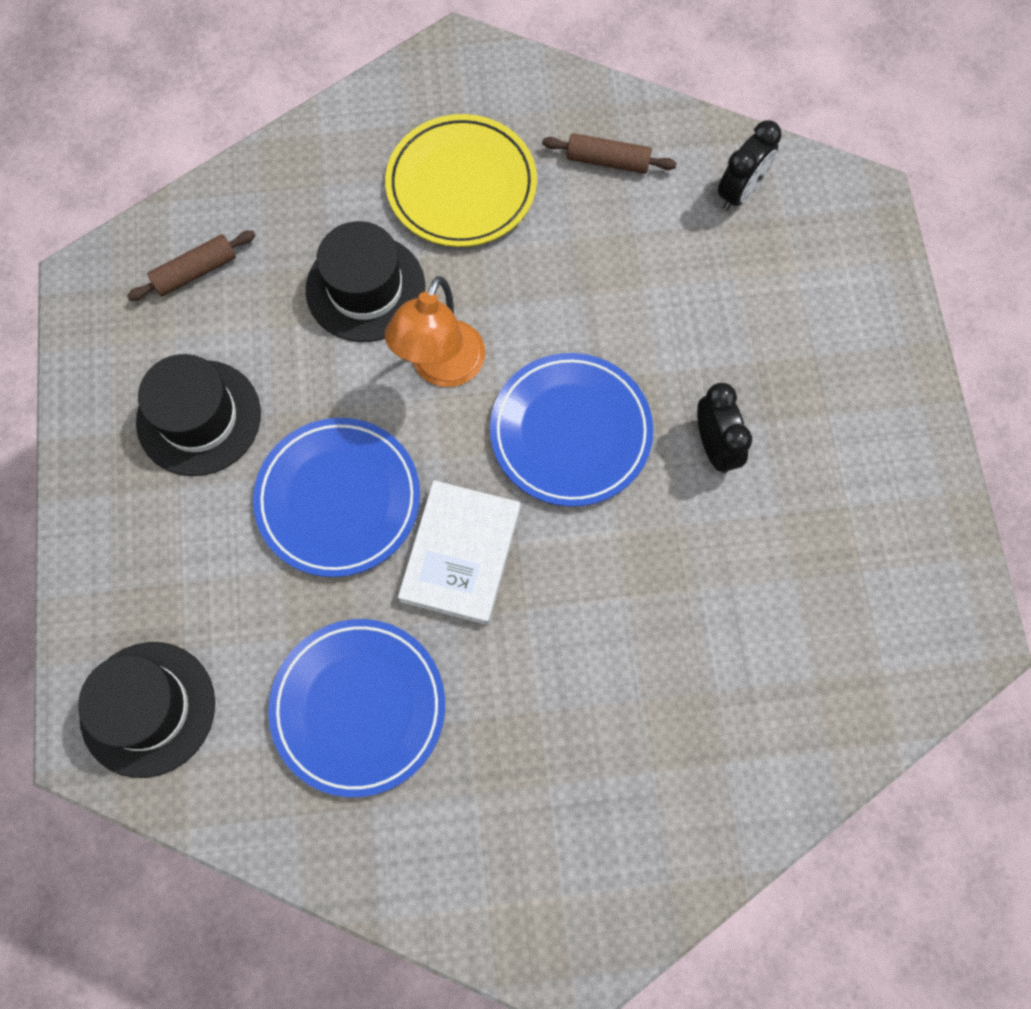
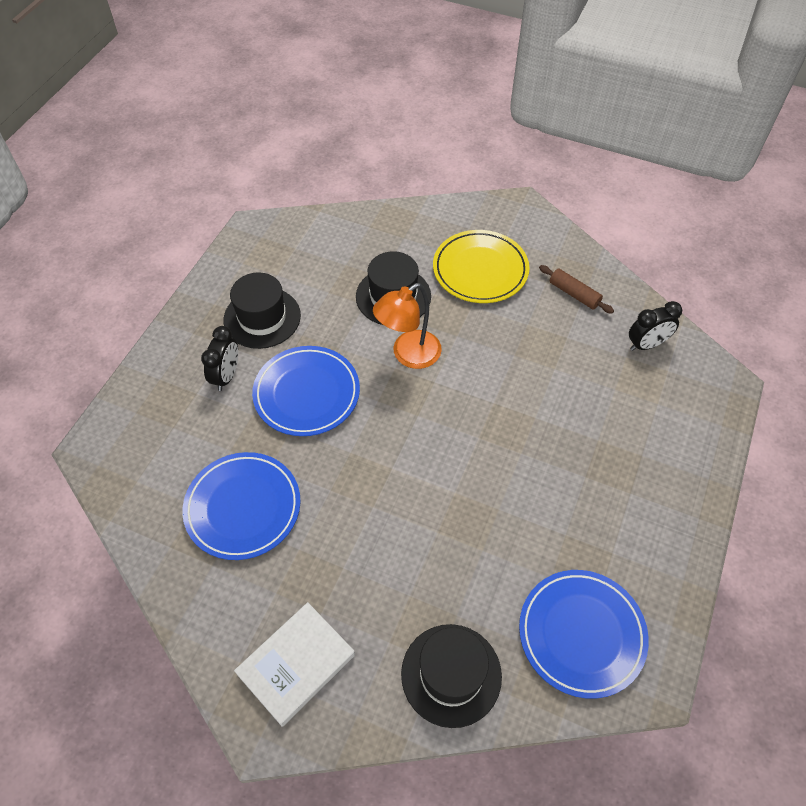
camera: 30 degrees right, 15 degrees down
(148, 709) = (134, 447): black hat -> black hat (451, 674)
(195, 271) = (309, 248): brown rolling pin -> none
(461, 554) = (355, 457): white book -> white book (296, 664)
(570, 432) = (461, 424): blue plate -> blue plate (581, 634)
(715, 446) = (545, 475): black clock -> black clock (226, 376)

